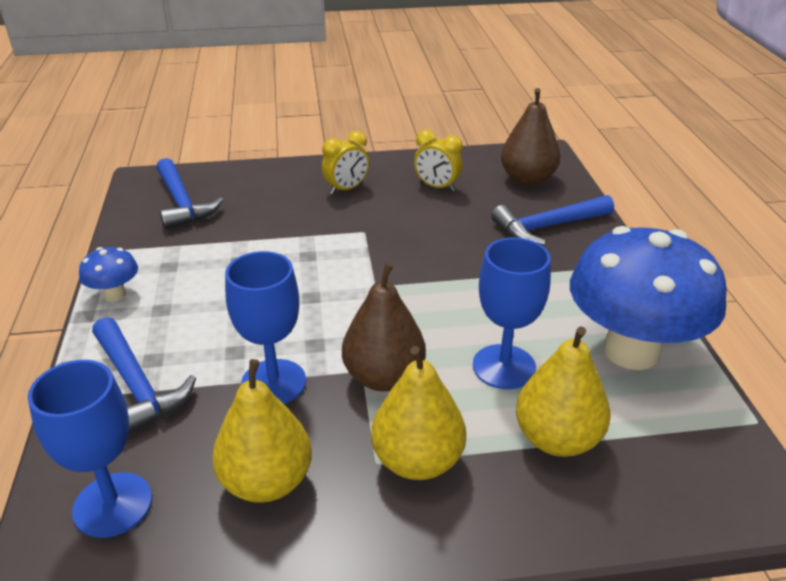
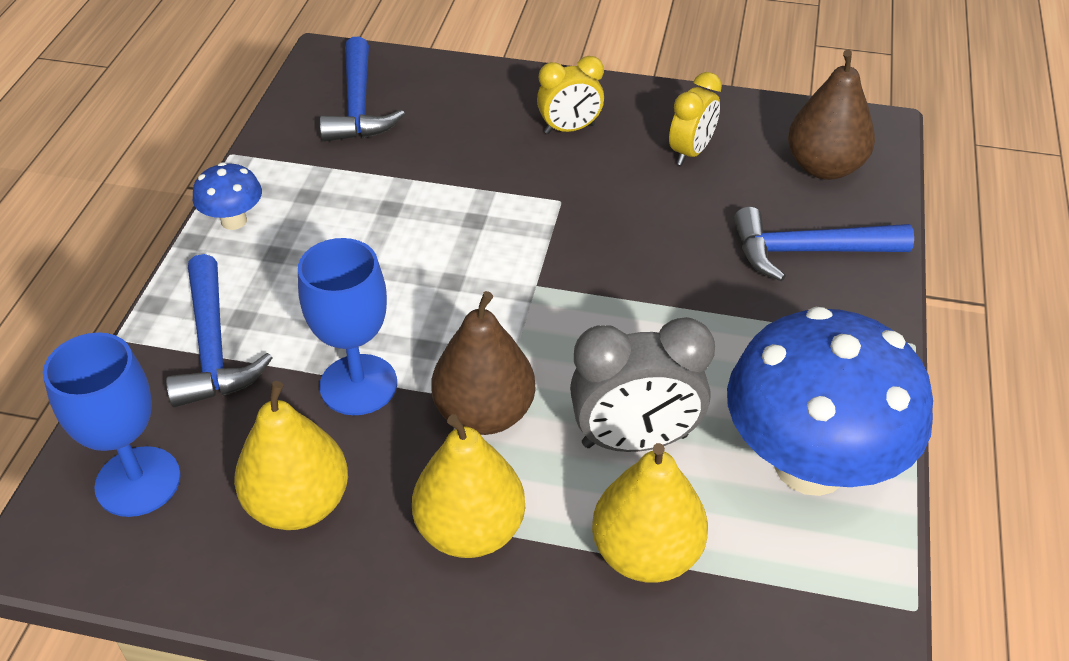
camera: 20 degrees right, 10 degrees up
(437, 187) = (691, 152): yellow clock -> yellow clock turned 105 degrees counterclockwise
(504, 367) = (635, 440): blue goblet -> grey clock

